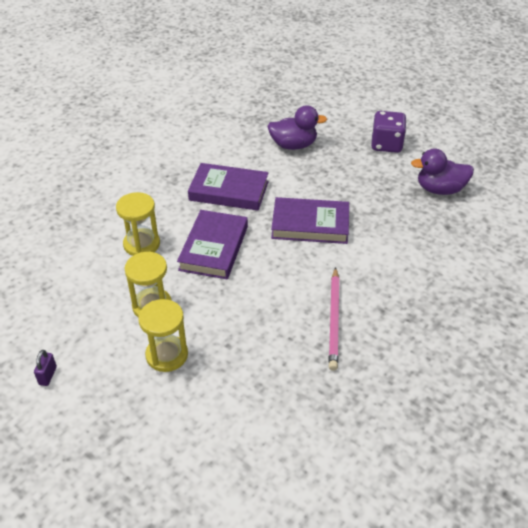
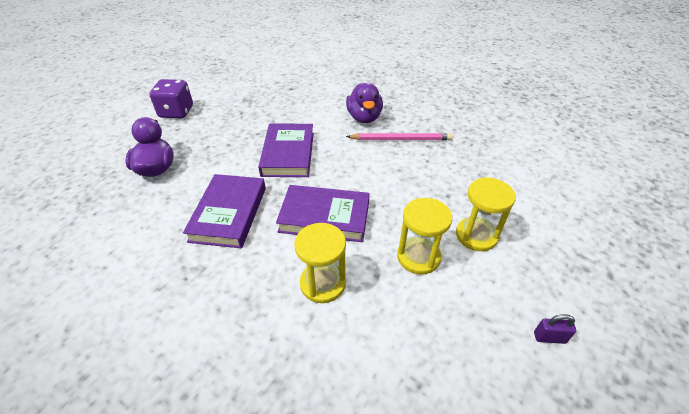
camera: 95 degrees left, 0 degrees up
(440, 189) = (246, 89): purple duck -> purple duck (364, 118)

